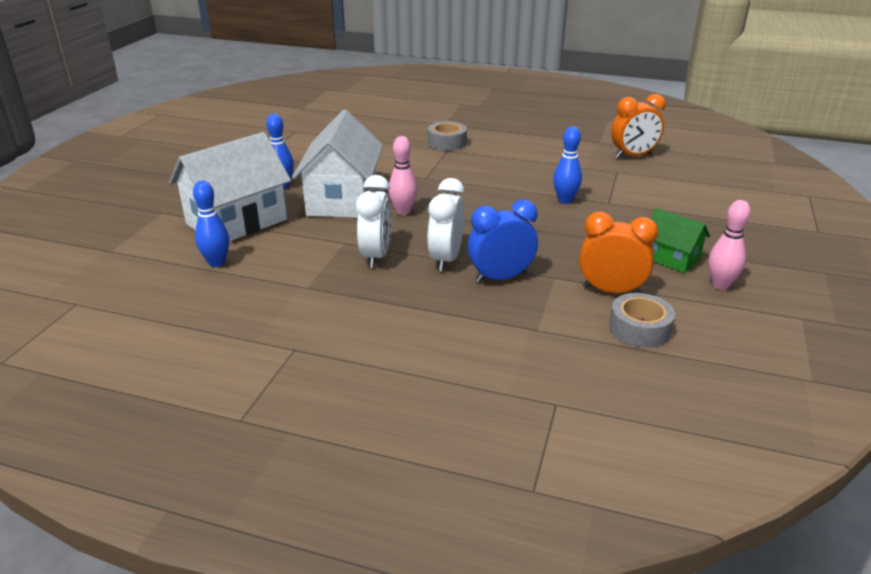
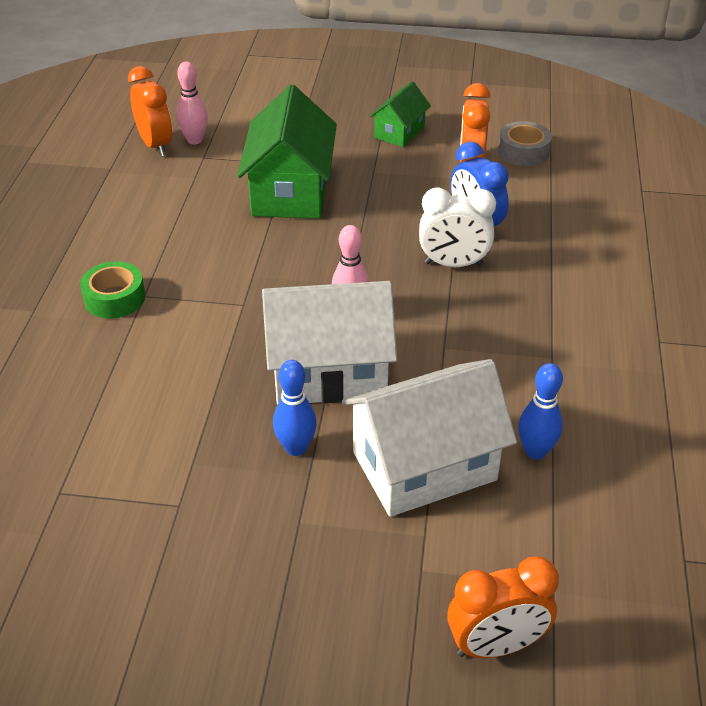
camera: 100 degrees left, 10 degrees up
(92, 227) = (496, 645): none -> orange clock
(237, 222) = (424, 466): white house -> white house turned 60 degrees counterclockwise
(376, 256) = (466, 315): white clock -> none
(447, 142) = (114, 298): grey tape -> green tape
(565, 200) = (290, 191): blue bowling pin -> green house
(720, 285) = (437, 112): pink bowling pin -> pink bowling pin (195, 140)

